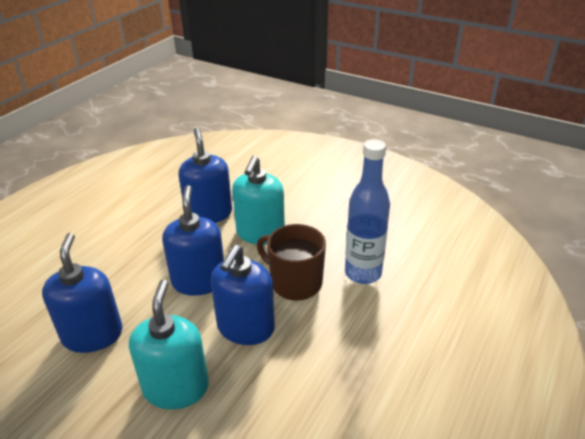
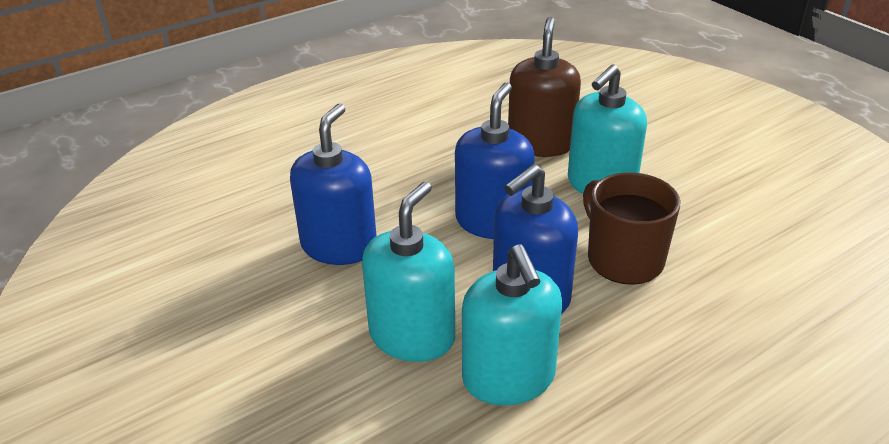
camera: 25 degrees right, 0 degrees up
(209, 213) = (540, 144): blue soap dispenser -> brown soap dispenser
(255, 394) = (508, 378): none -> turquoise soap dispenser
(363, 273) = (731, 276): blue bottle -> none

